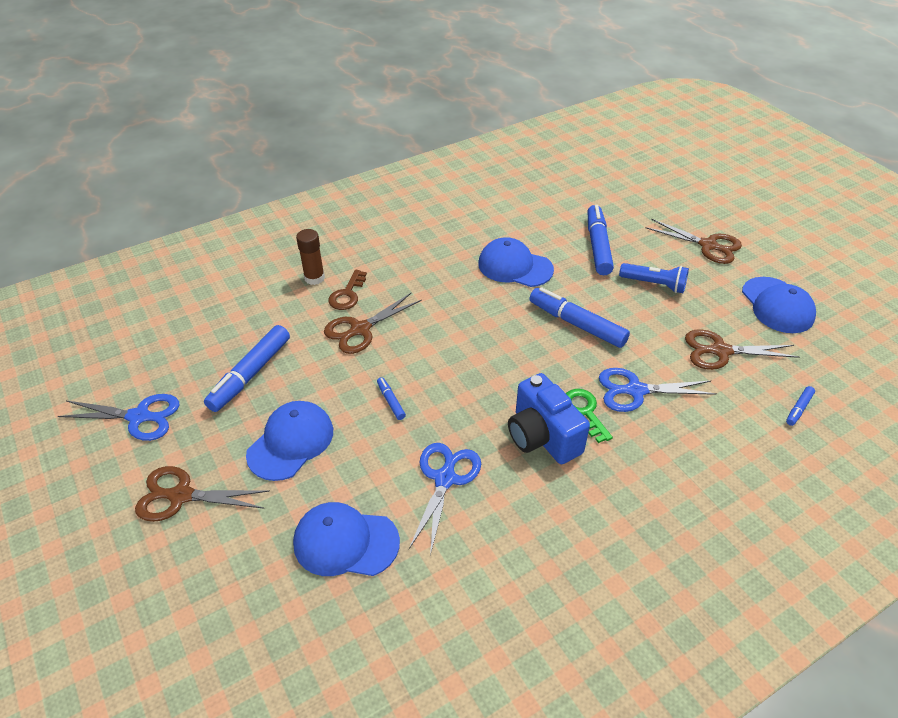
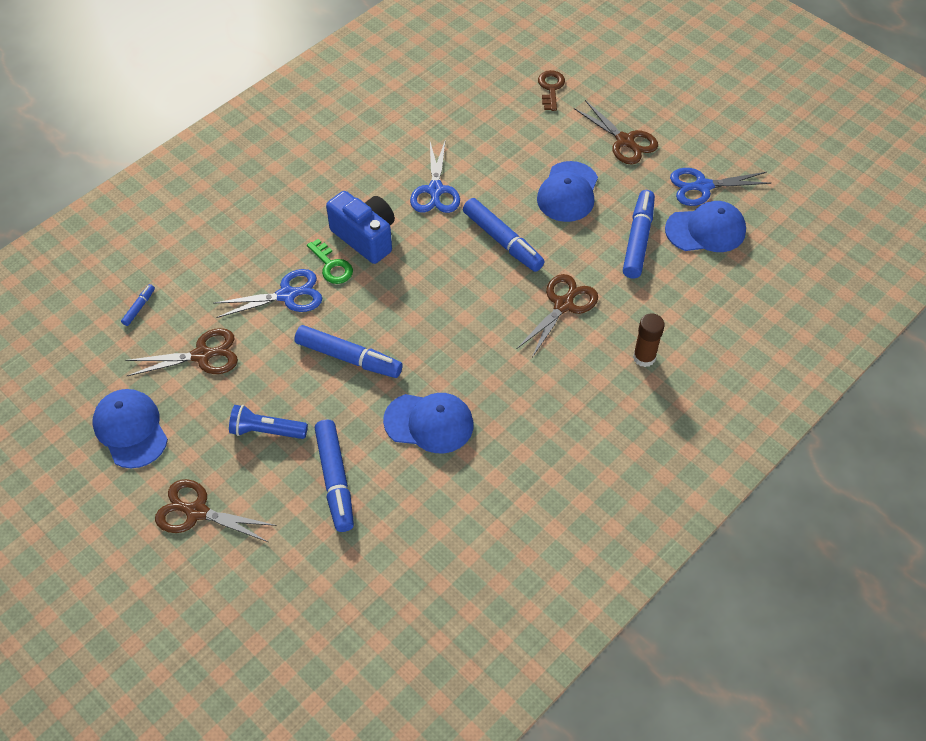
camera: 165 degrees right, 10 degrees up
(180, 496) = (625, 141): brown scissors -> brown scissors turned 60 degrees clockwise
(345, 542) = (491, 137): blue cap -> blue cap (706, 230)
(347, 294) = (597, 344): brown key -> brown key (551, 88)
(391, 401) = (503, 241): blue marker -> blue marker, size x2.17

